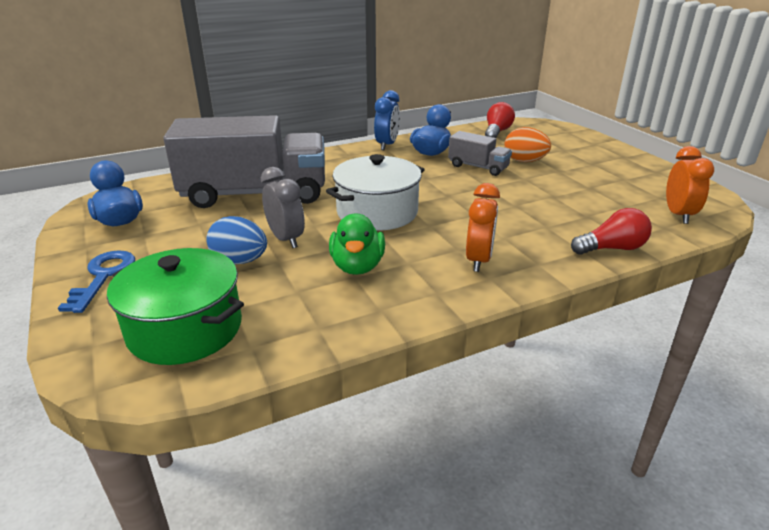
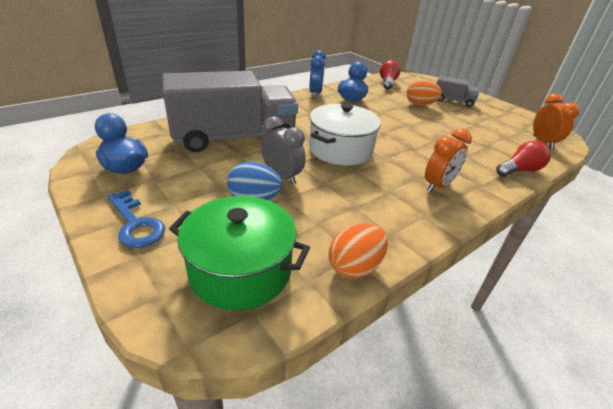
camera: 15 degrees left, 5 degrees up
(103, 276) = (136, 224): blue key -> blue key turned 150 degrees clockwise
(312, 338) = (354, 267): none -> orange egg
(357, 266) = (352, 197): green duck -> none
(478, 167) = (391, 110): grey truck -> grey truck (453, 101)
(478, 260) = (438, 186): orange clock -> orange clock turned 45 degrees clockwise

